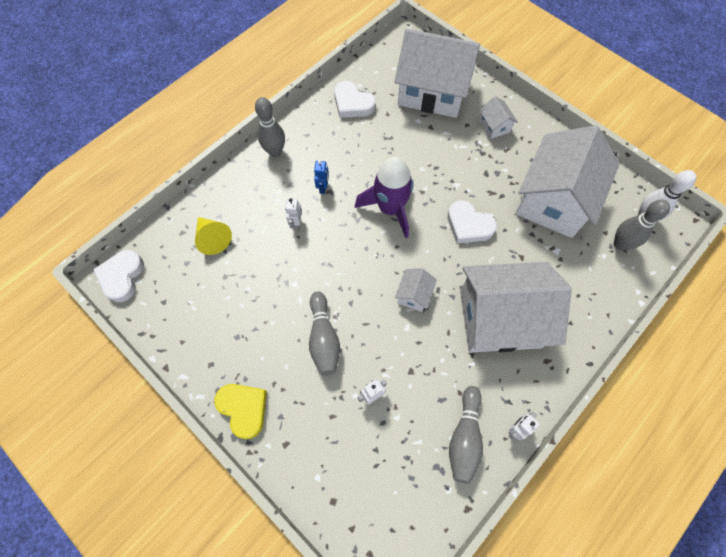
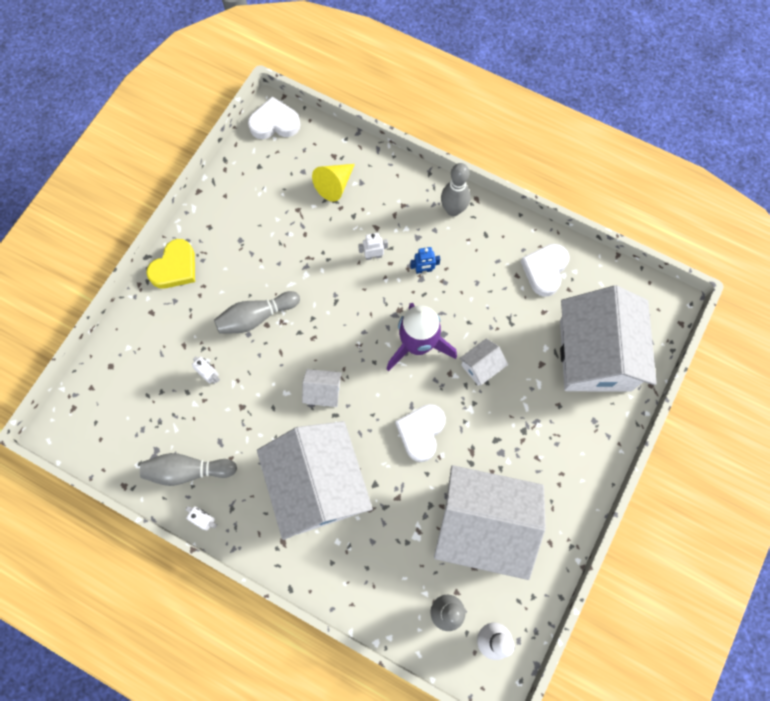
camera: 75 degrees right, 5 degrees up
(494, 126) = (567, 438): white house -> white house (481, 366)

